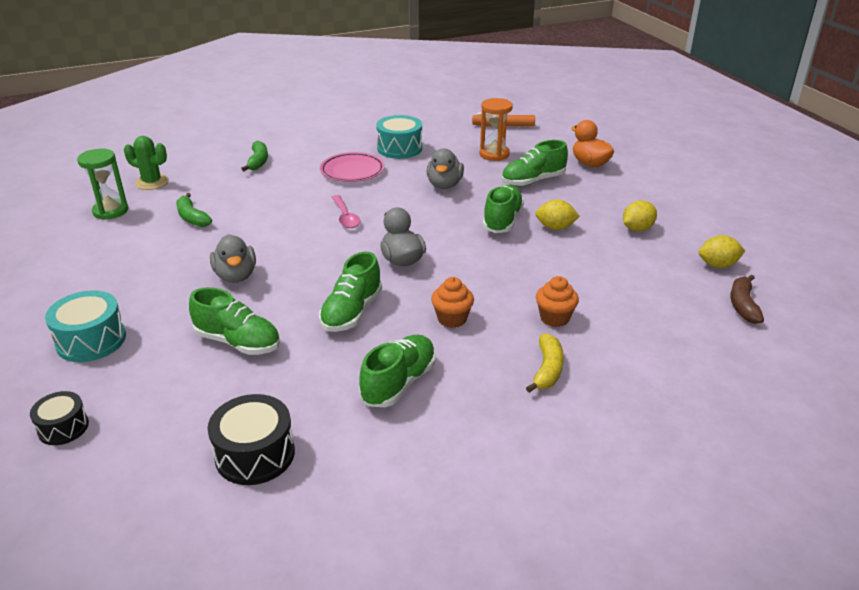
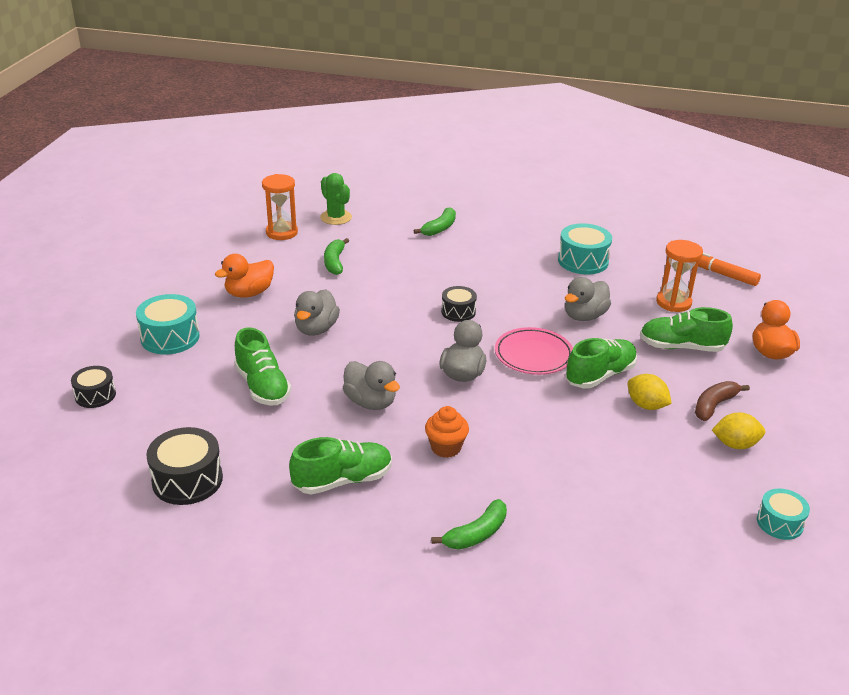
camera: 35 degrees right, 0 degrees up
(110, 211) = (281, 232): green hourglass -> orange hourglass
(134, 271) = (249, 293): none -> orange duck
(345, 217) = (458, 312): pink spoon -> black drum
(351, 312) = (370, 402): green shoe -> grey duck
(352, 171) = (512, 269): pink plate -> pink plate (533, 355)
(547, 369) = (476, 534): yellow banana -> green banana
(554, 318) = (538, 492): orange cupcake -> none
(717, 265) = (779, 523): yellow lemon -> turquoise drum
(743, 305) = (753, 576): brown banana -> brown banana (714, 405)

